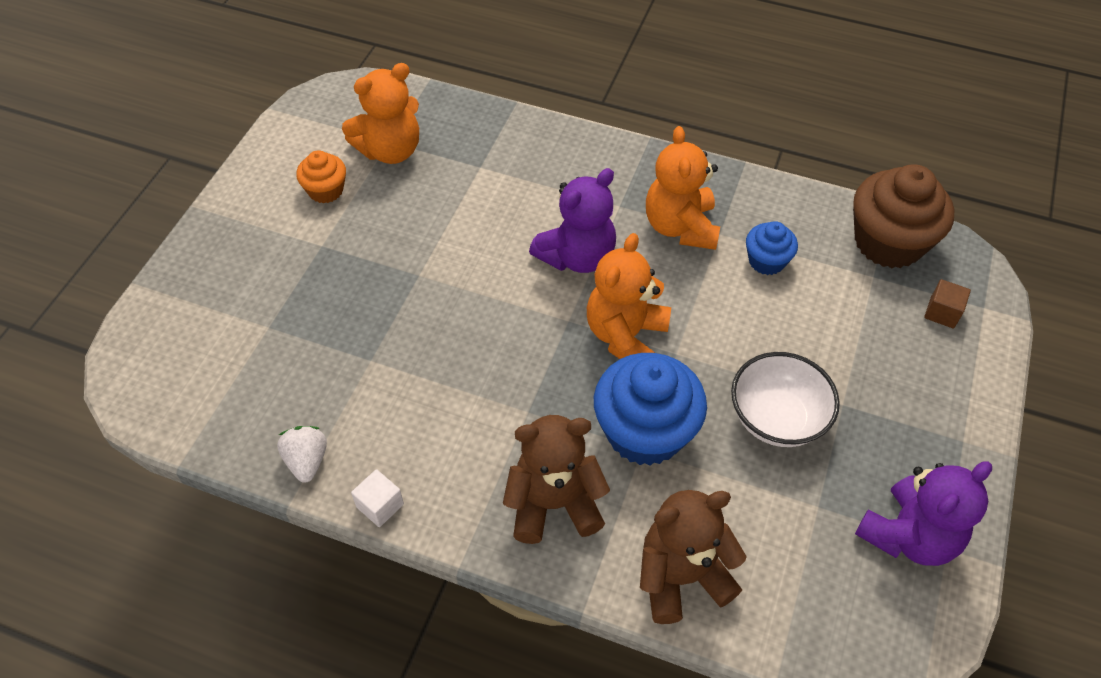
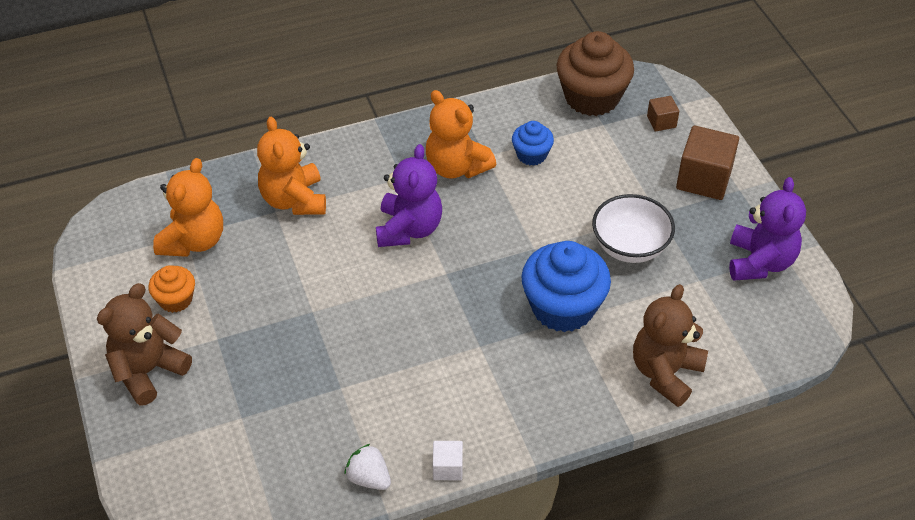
camera: 40 degrees left, 5 degrees down
(554, 504) = (553, 387): brown teddy bear -> brown teddy bear (148, 371)
(625, 336) = (492, 258): orange teddy bear -> orange teddy bear (294, 200)
(931, 402) = (704, 179): none -> brown cube

